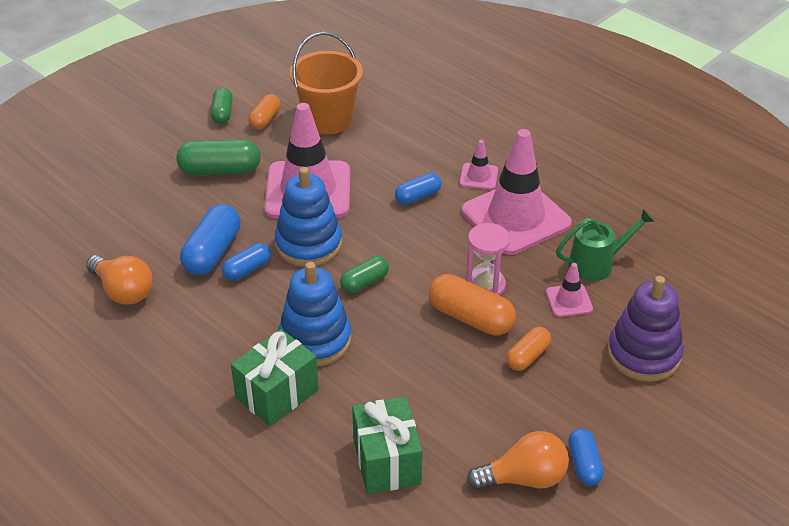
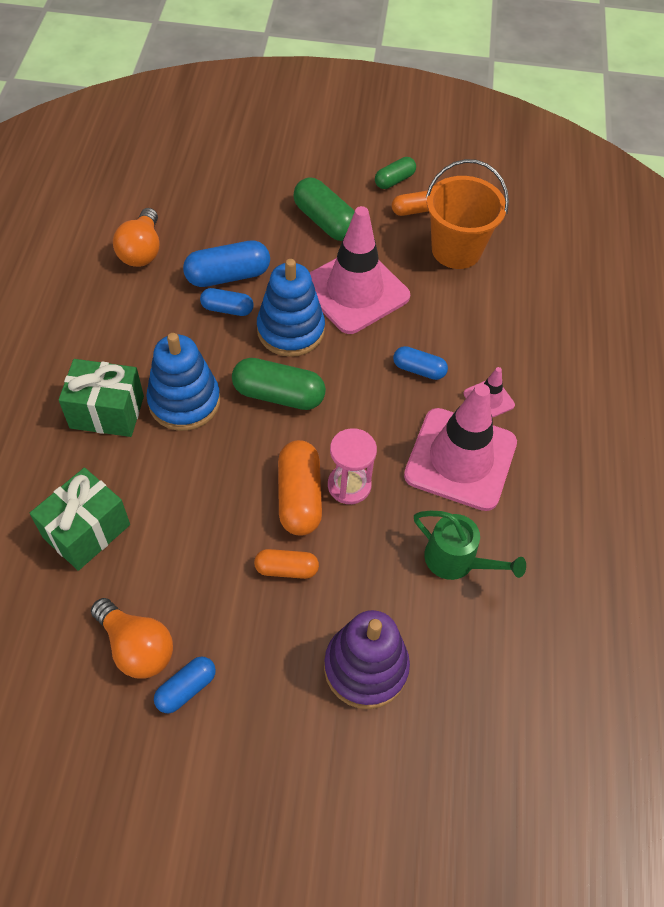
camera: 50 degrees right, 15 degrees up
(364, 282) = (278, 395): green capsule -> green capsule, size x1.65
(569, 300) = (386, 564): pink traffic cone -> none

